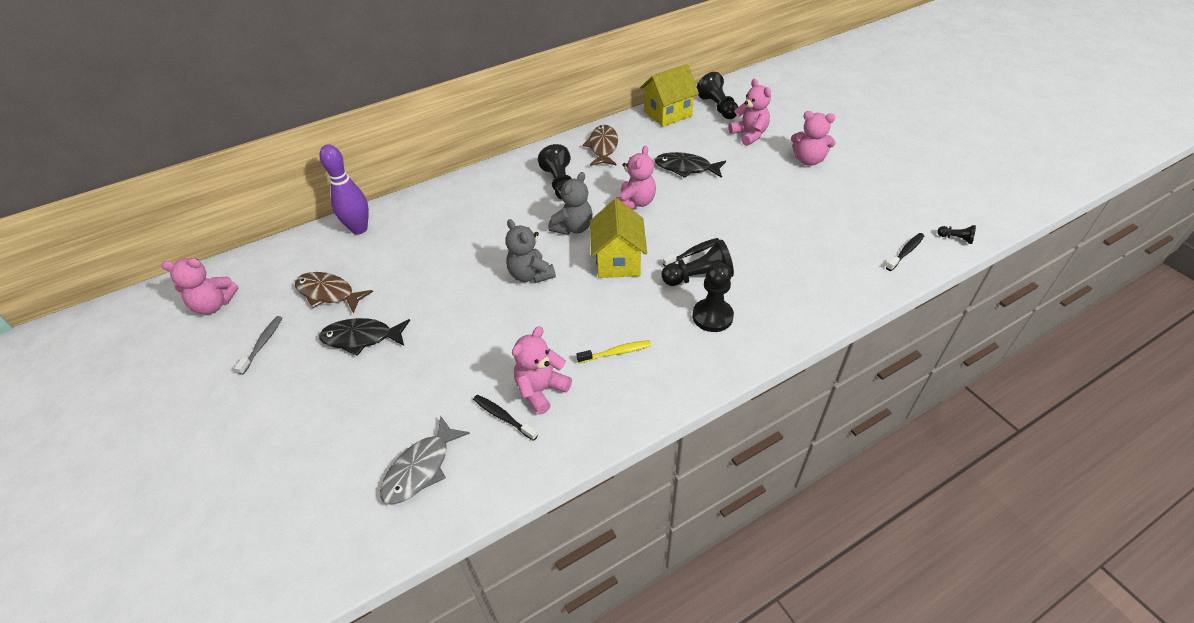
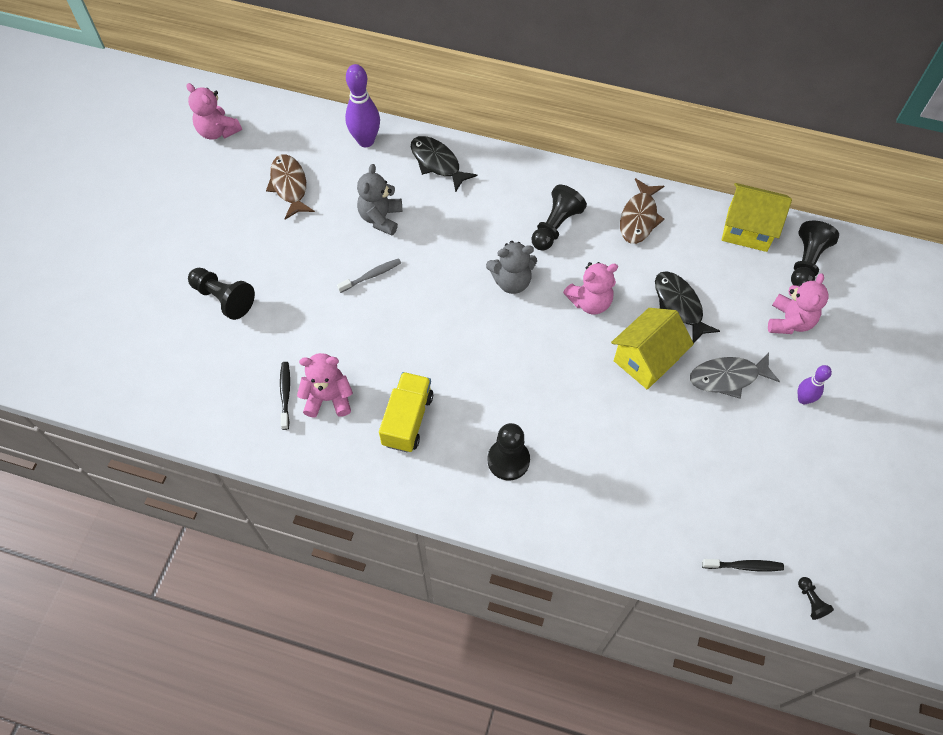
camera: 45 degrees right, 15 degrees up
(262, 344) = (214, 194): grey toothbrush -> grey toothbrush (371, 275)
(361, 338) = (271, 245): black fish -> black fish (437, 163)
(421, 468) = (205, 381): grey fish -> grey fish (727, 377)
(530, 275) = (430, 296): grey teddy bear -> grey teddy bear (381, 218)
(603, 147) = (639, 218): brown fish -> brown fish turned 150 degrees clockwise
(616, 352) = (407, 419): yellow toothbrush -> yellow truck
(618, 261) = (505, 345): yellow house -> yellow house (646, 360)
(693, 253) = (569, 393): black toothbrush -> none
(698, 277) = (544, 418): black pawn -> black pawn (223, 298)
(808, 160) = (803, 399): pink teddy bear -> purple bowling pin

